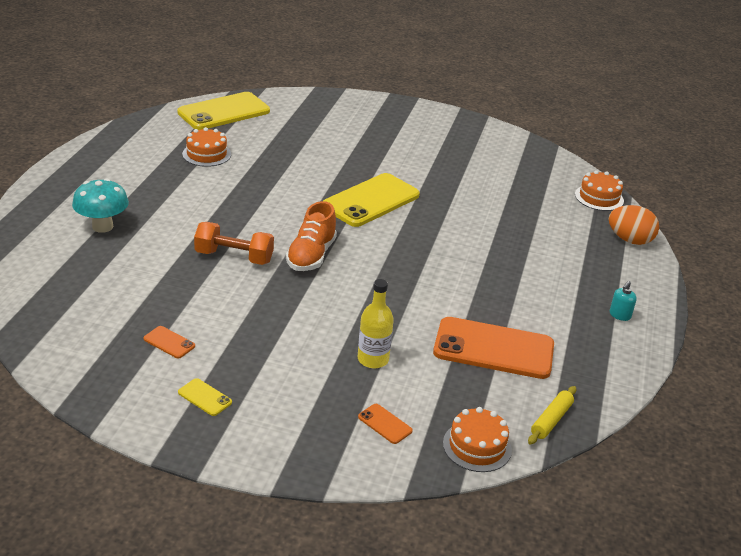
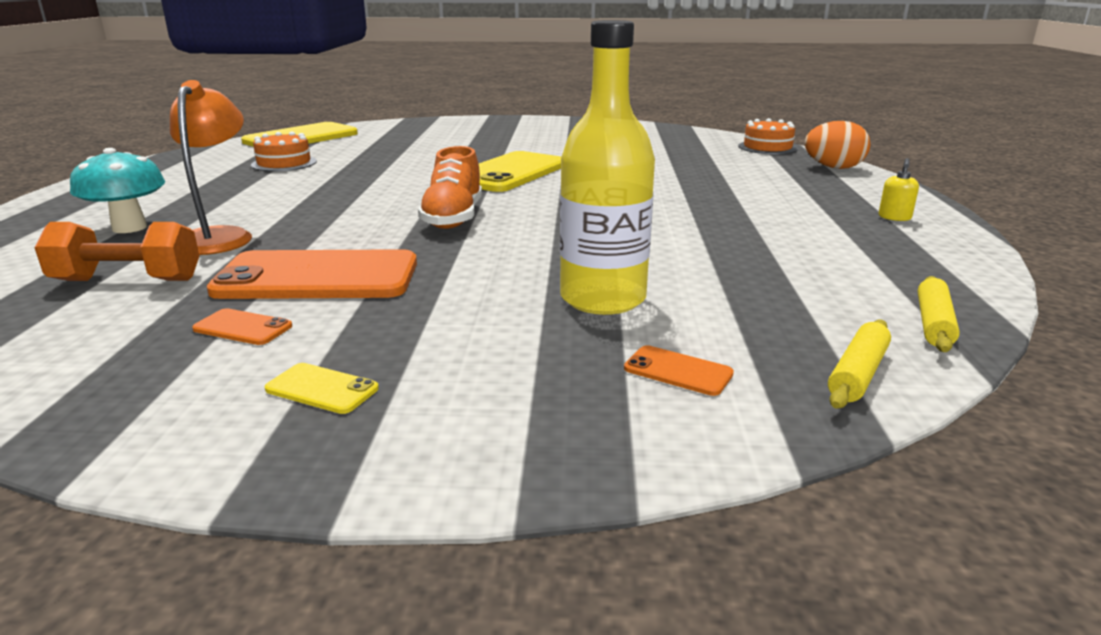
camera: 10 degrees left, 10 degrees down
(158, 248) = (219, 236): none -> orange lamp
(234, 257) = (340, 231): orange dumbbell -> orange dumbbell (127, 280)
(373, 359) = (603, 299): yellow bottle -> yellow bottle, size x1.61
(477, 446) = (857, 374): orange cake -> yellow rolling pin
(493, 349) = (770, 265): orange phone -> orange phone (317, 277)
(619, 315) = (894, 217): turquoise soap dispenser -> yellow soap dispenser

